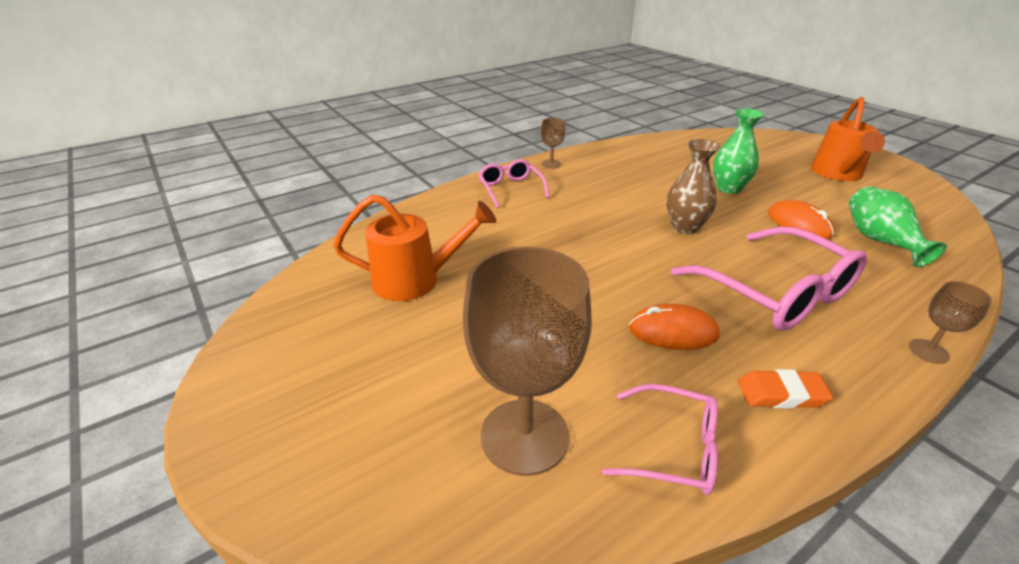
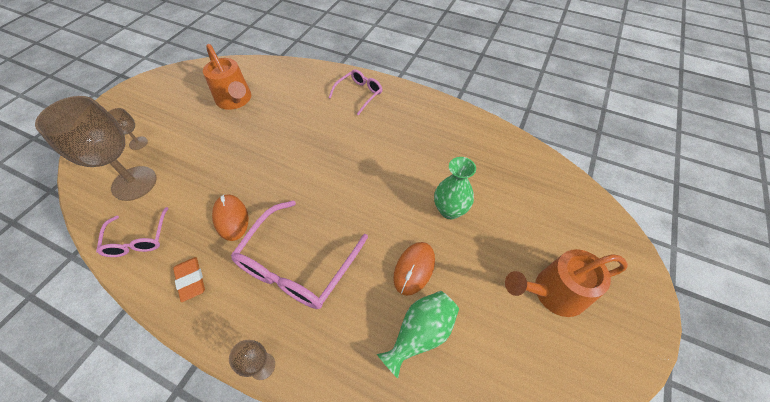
camera: 60 degrees right, 20 degrees up
(551, 164) = (413, 98): brown goblet -> brown goblet (138, 143)
(685, 227) = (362, 196): brown vase -> none

